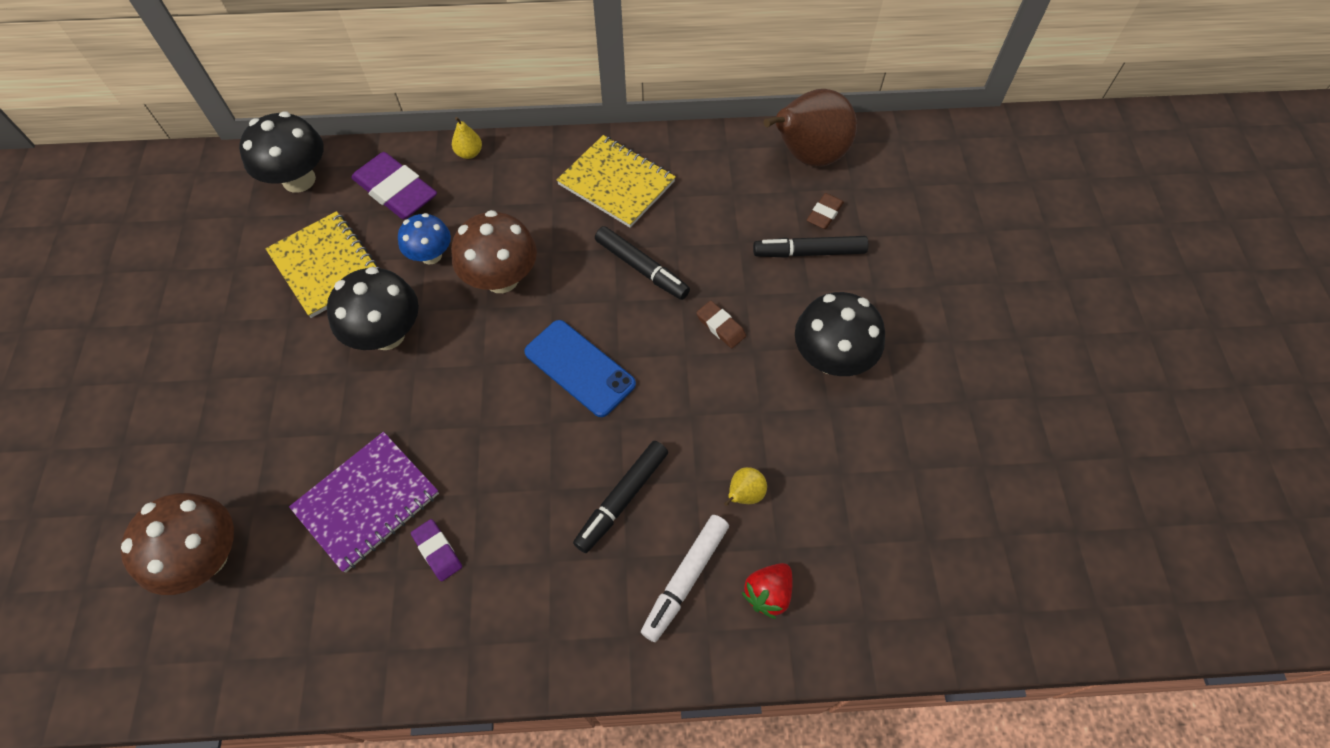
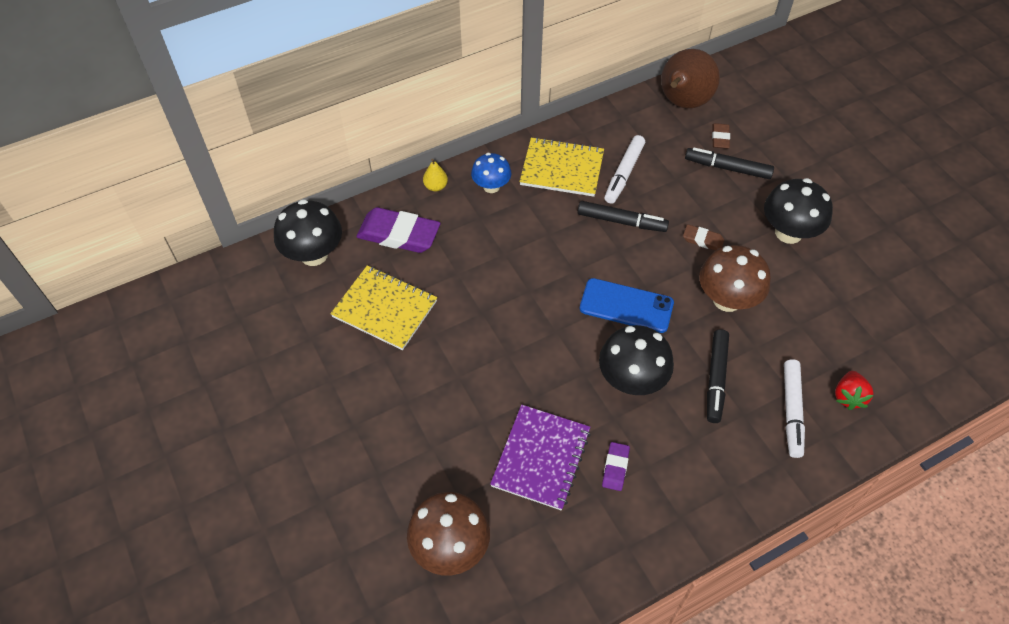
camera: 25 degrees left, 5 degrees down
(387, 334) = (469, 339): black mushroom -> black mushroom (631, 380)
(431, 255) = (461, 270): blue mushroom -> blue mushroom (491, 186)
(437, 551) = (615, 468): purple eraser -> purple eraser turned 75 degrees clockwise
(501, 279) = (526, 267): brown mushroom -> brown mushroom (727, 299)
(682, 214) = (624, 174): none -> white marker
(744, 494) = (792, 342): yellow pear -> none
(809, 252) = (727, 168): black marker -> black marker turned 45 degrees clockwise

